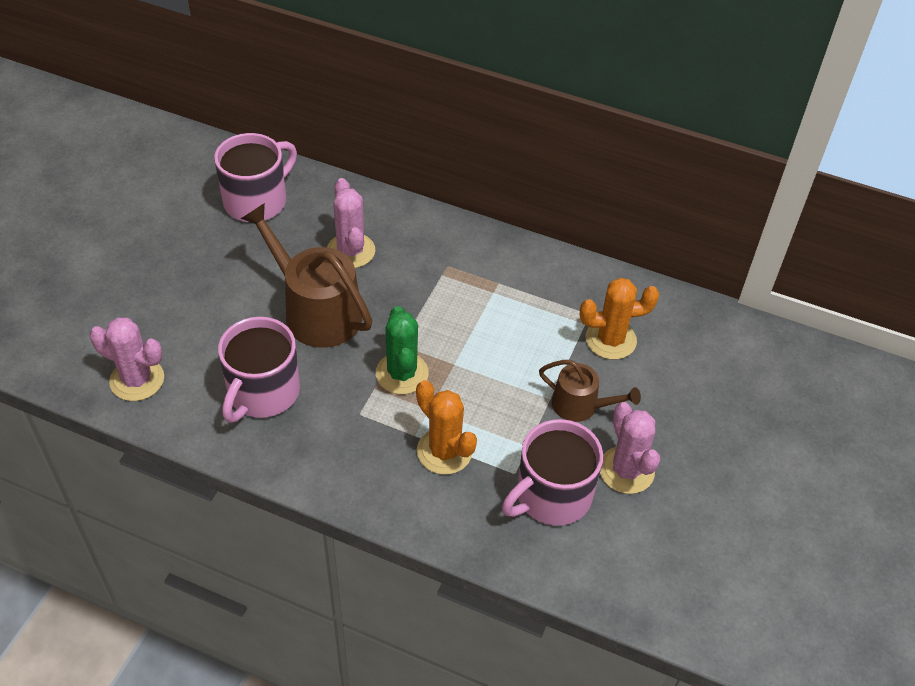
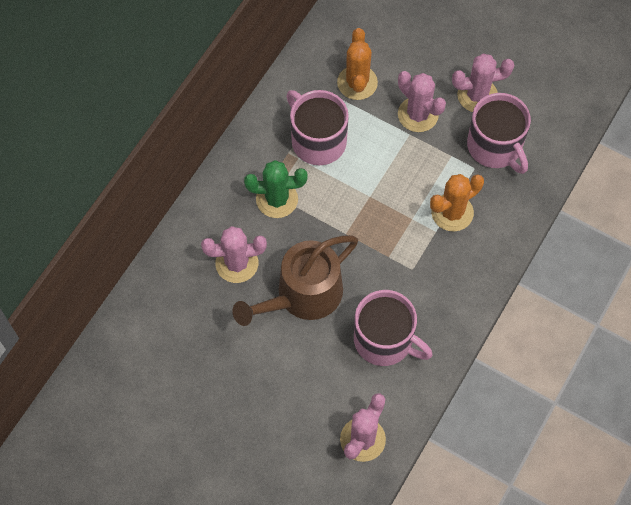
camera: 80 degrees left, 15 degrees up
(257, 201) = (162, 340): pink mug -> pink mug (317, 140)
(402, 373) = (375, 235): green cactus -> green cactus (277, 199)
(580, 405) = (418, 114): brown watering can -> pink cactus

